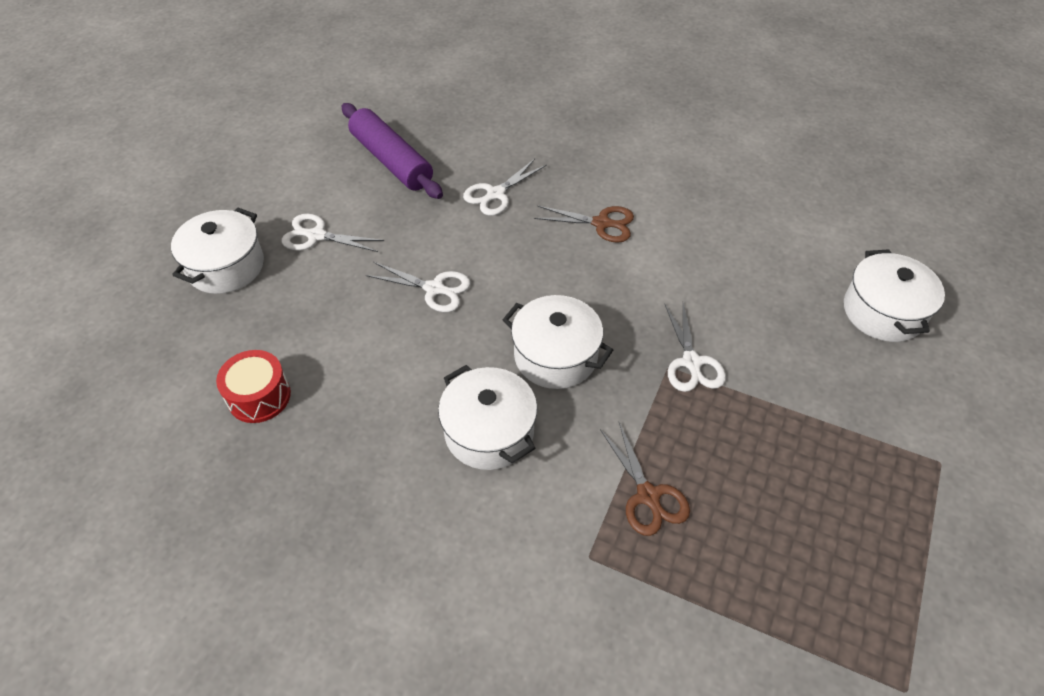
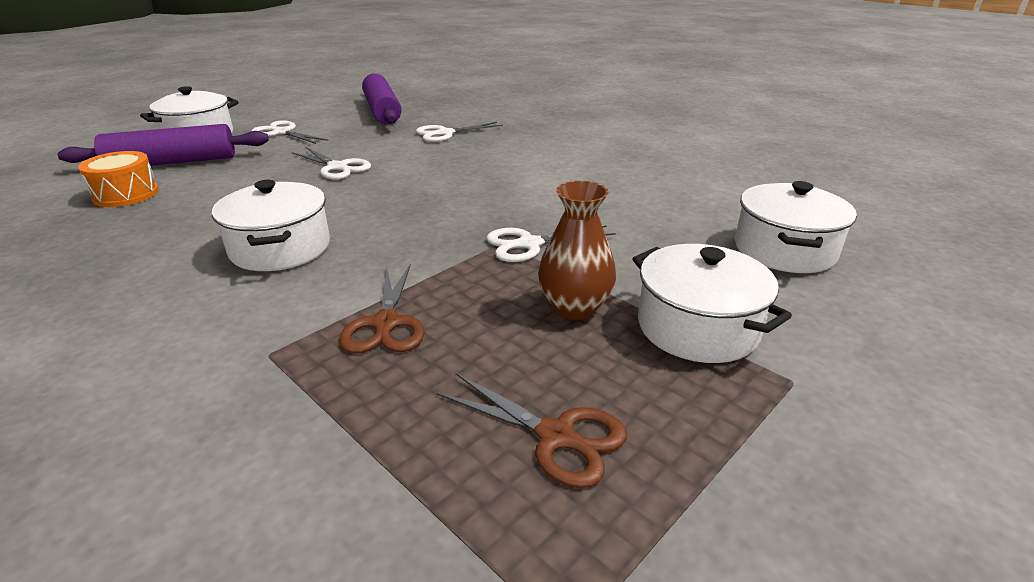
camera: 20 degrees right, 20 degrees down
(249, 326) = (173, 162): none -> purple rolling pin
(259, 396) = (126, 194): red drum -> orange drum
(555, 356) = (397, 217): white pot -> white pot (697, 327)
(601, 223) = (521, 158): brown scissors -> brown scissors (556, 436)
(691, 362) = (529, 244): white scissors -> white scissors turned 60 degrees clockwise
(770, 432) = (574, 307): none -> brown vase

